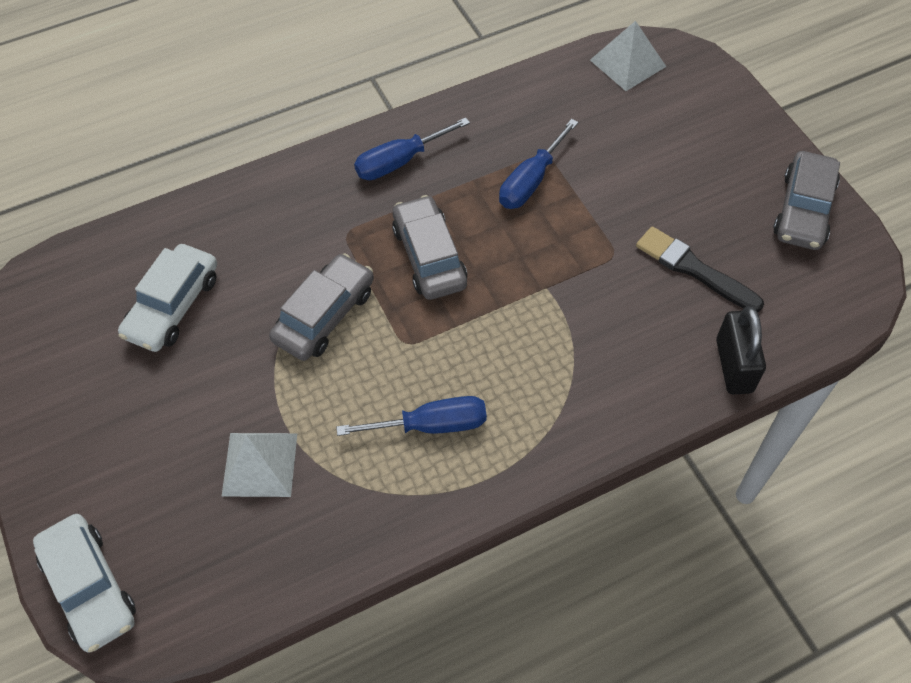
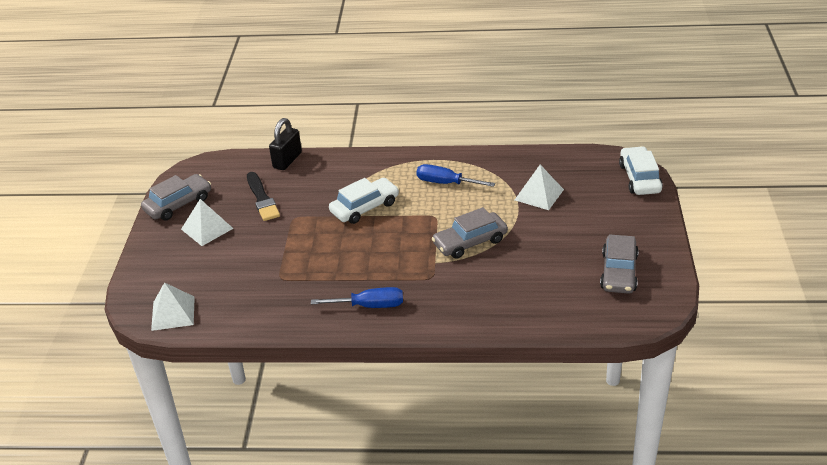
camera: 150 degrees left, 20 degrees down
(173, 306) = (556, 275): white car -> white car (365, 207)
(429, 256) = (392, 250): grey car -> grey car (618, 272)
(531, 181) = (302, 267): blue screwdriver -> none
(717, 187) = (207, 228): none -> white pyramid

